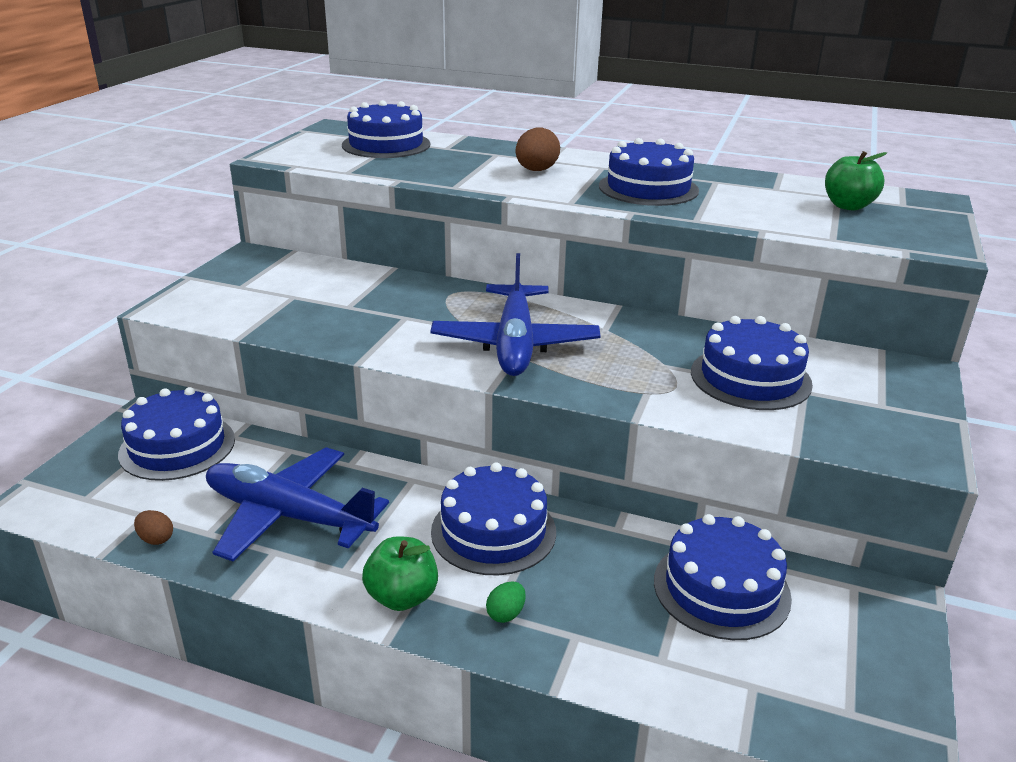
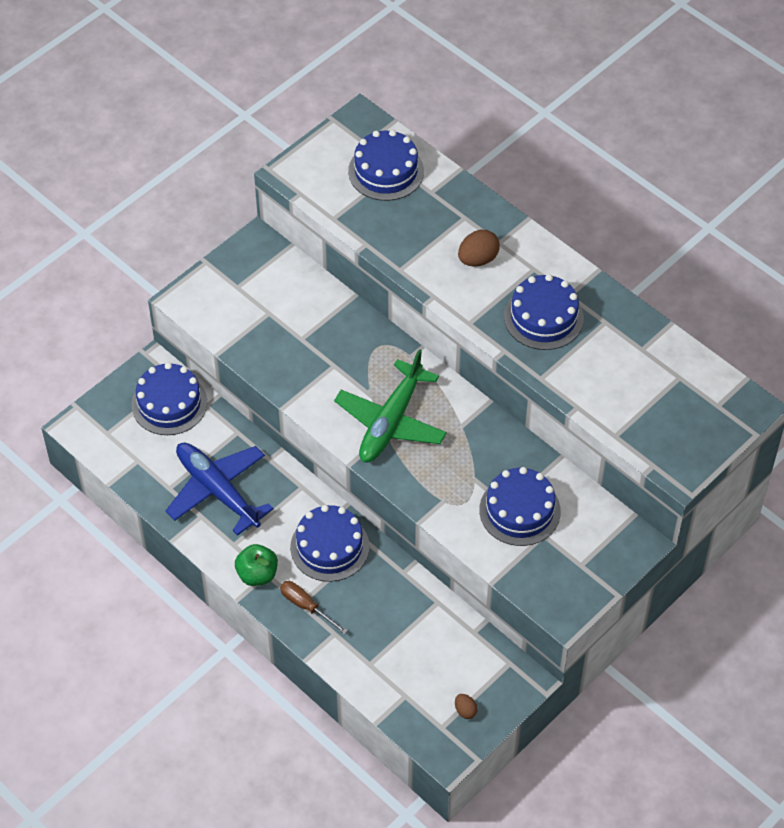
camera: 25 degrees right, 25 degrees up
(156, 539) = (140, 482): brown egg -> brown egg (465, 711)
(506, 614) = (306, 606): green egg -> brown screwdriver
(515, 343) = (391, 421): blue plane -> green plane
(721, 589) = (433, 635): blue cake -> none
(848, 206) = (672, 394): green apple -> none

